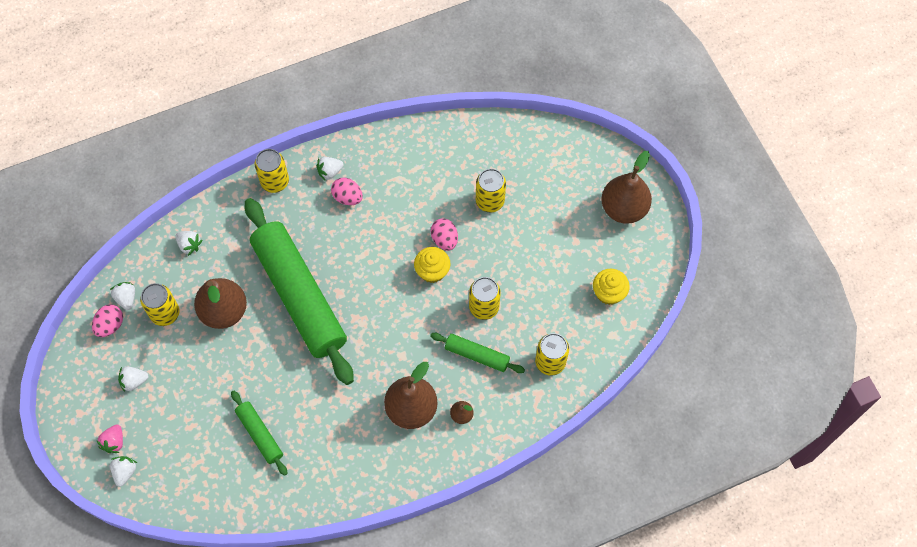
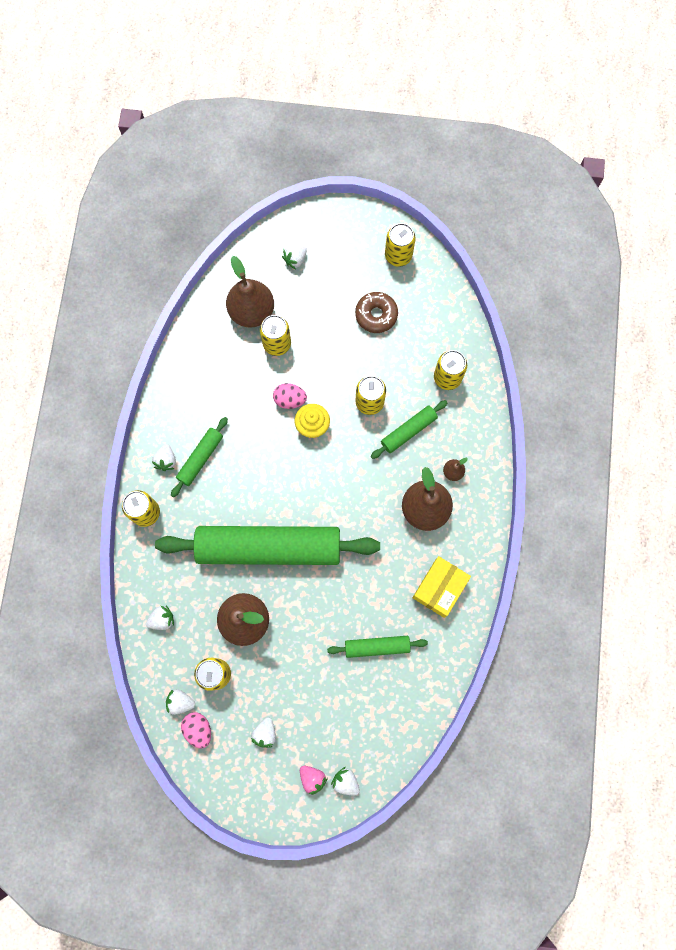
camera: 60 degrees left, 10 degrees up
(344, 461) = (439, 588): none -> yellow box
(347, 197) = (200, 458): pink egg -> green rolling pin
(571, 268) = (376, 315): none -> brown donut
(578, 173) = (295, 260): none -> white strawberry
(608, 293) = (414, 299): yellow cupcake -> none
(623, 208) = (348, 244): brown pear -> brown pear (252, 312)
(641, 256) = (398, 255): none -> yellow can

